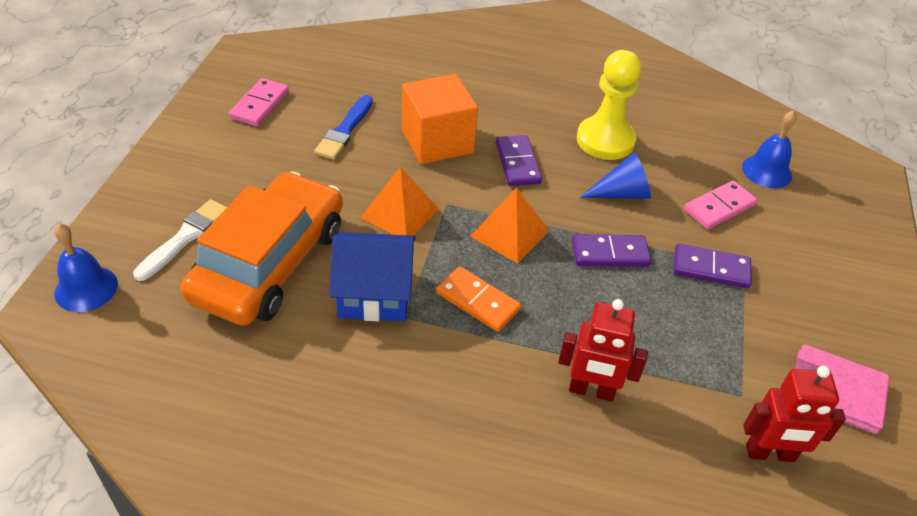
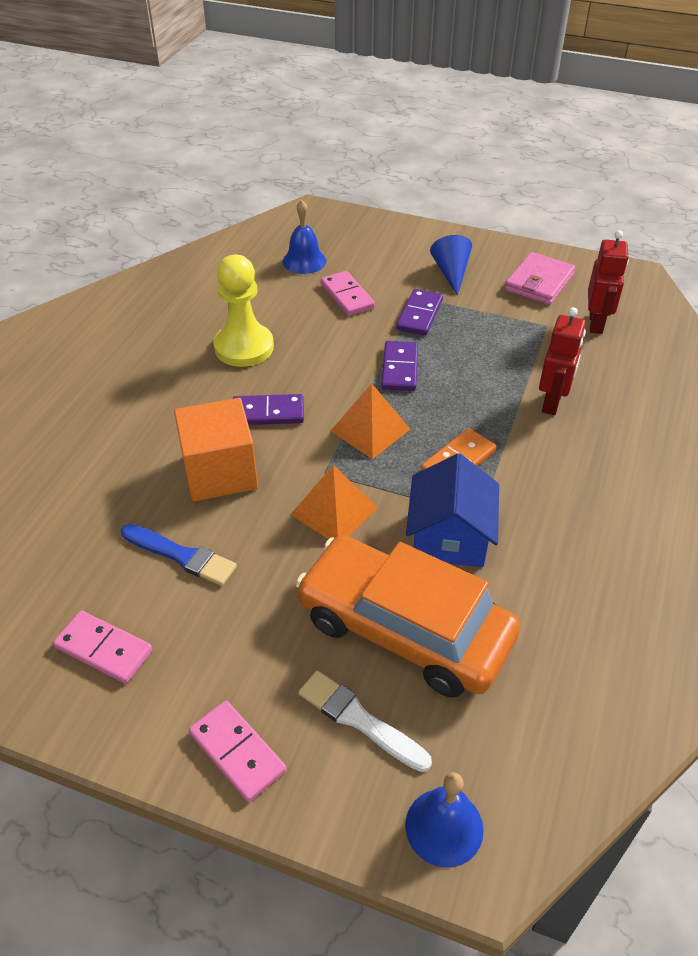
camera: 80 degrees left, 0 degrees up
(168, 176) = (237, 752): none -> pink domino
(621, 193) = (322, 349): blue cone -> blue cone (451, 273)

